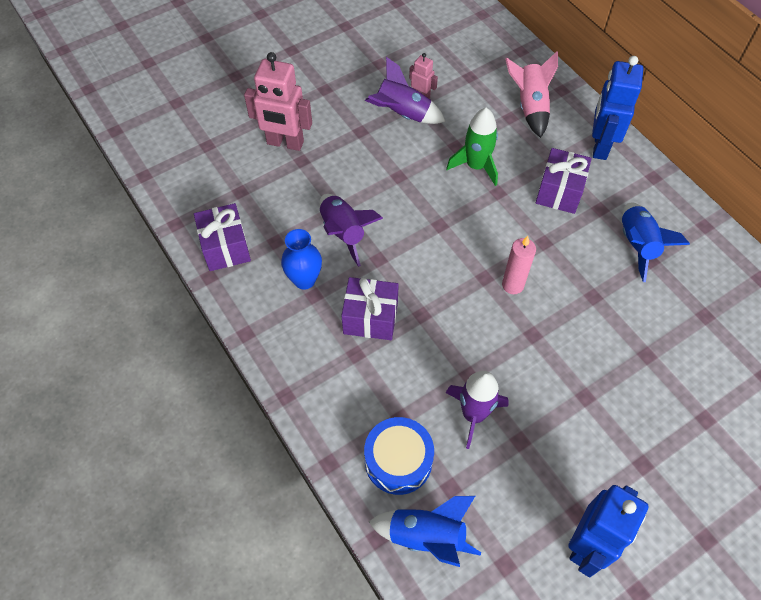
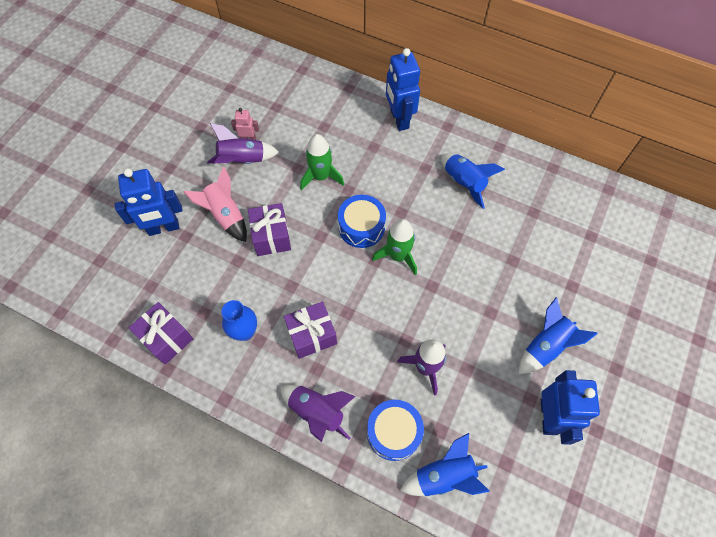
camera: 30 degrees left, 5 degrees up
(285, 143) = (163, 228): pink robot -> blue robot
(343, 232) = (252, 278): purple rocket -> purple rocket (317, 412)
(490, 236) = (361, 227): none -> blue drum
(512, 285) = (398, 256): pink candle -> green rocket
(530, 106) = (333, 111): pink rocket -> pink rocket (225, 215)
(559, 191) = (390, 168): purple gift -> purple gift (271, 236)
(631, 467) = (546, 346): none -> blue rocket

